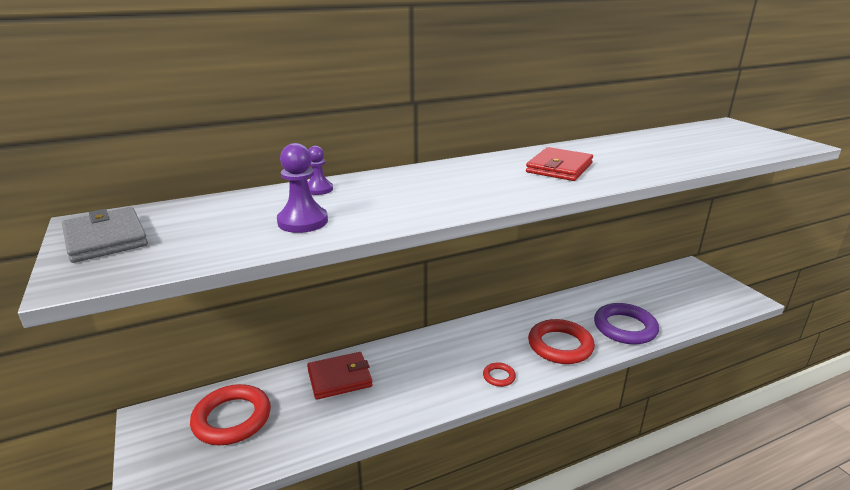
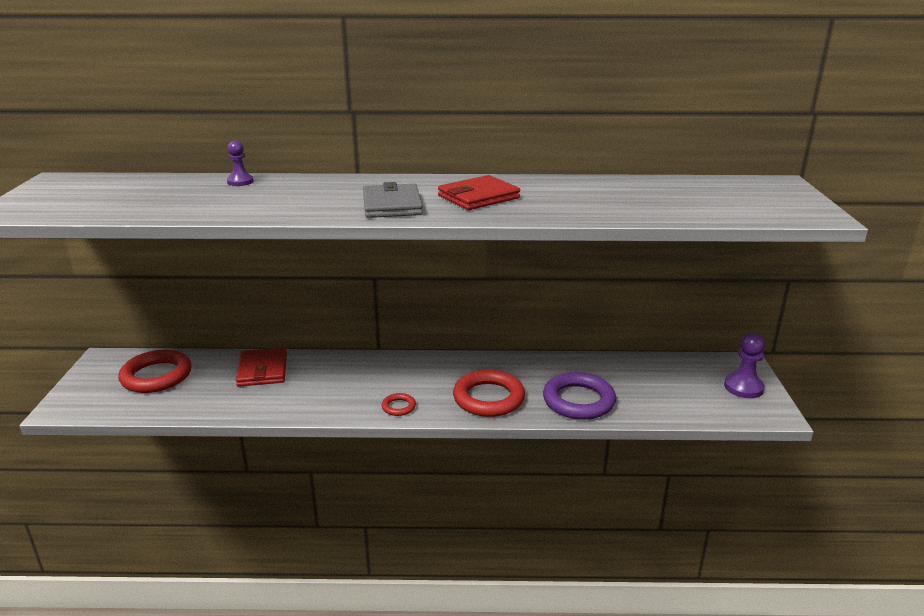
camera: 25 degrees right, 0 degrees up
(106, 239) = (51, 191): grey wallet -> grey wallet (392, 205)
(303, 221) = (189, 203): purple pawn -> purple pawn (743, 387)
(339, 378) = (262, 370): red wallet -> red wallet turned 75 degrees clockwise

